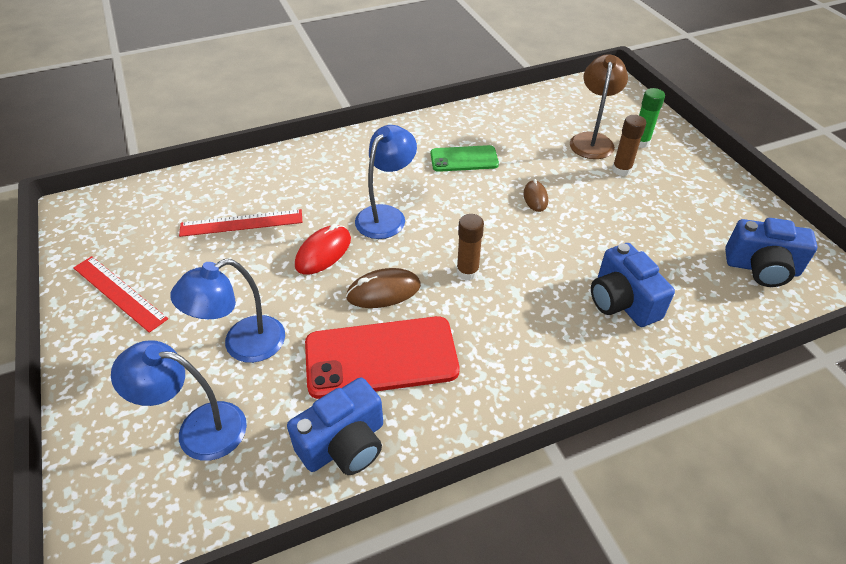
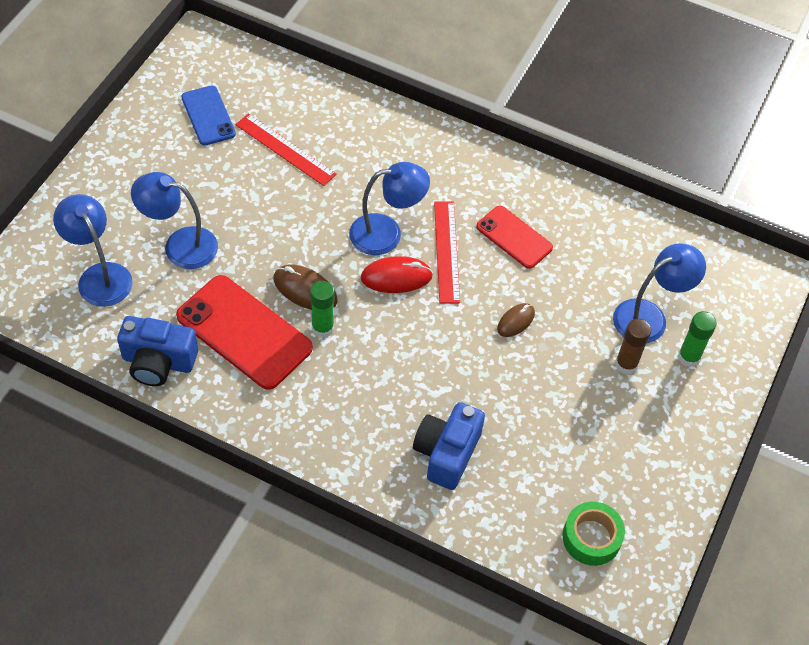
camera: 45 degrees right, 10 degrees up
(119, 292) = (156, 139): red ruler -> red ruler (447, 251)
(147, 246) = (208, 116): none -> blue phone
(323, 252) = (306, 223): red mouse -> red mouse (396, 277)
(431, 303) = (322, 328): none -> green glue stick
(464, 159) = (514, 237): green phone -> red phone
(467, 272) = (377, 329): brown glue stick -> none
(592, 140) = (649, 317): brown lamp -> blue lamp
(761, 268) = (591, 538): blue camera -> green tape

